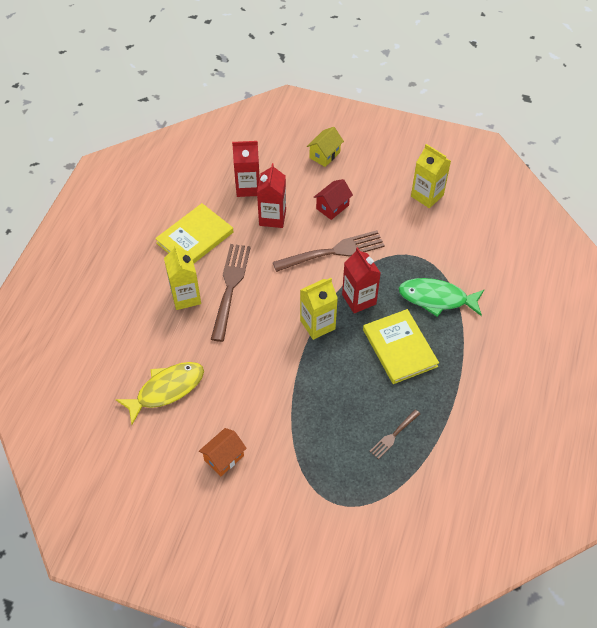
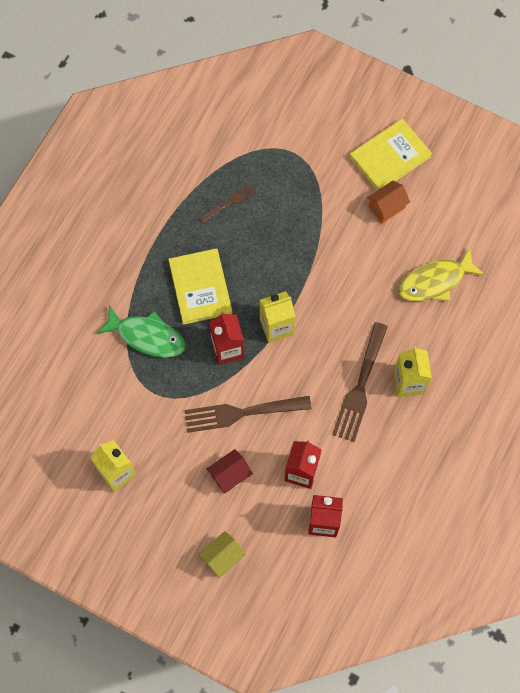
camera: 170 degrees left, 15 degrees up
(195, 237) = (393, 458): yellow book -> yellow book (390, 157)

